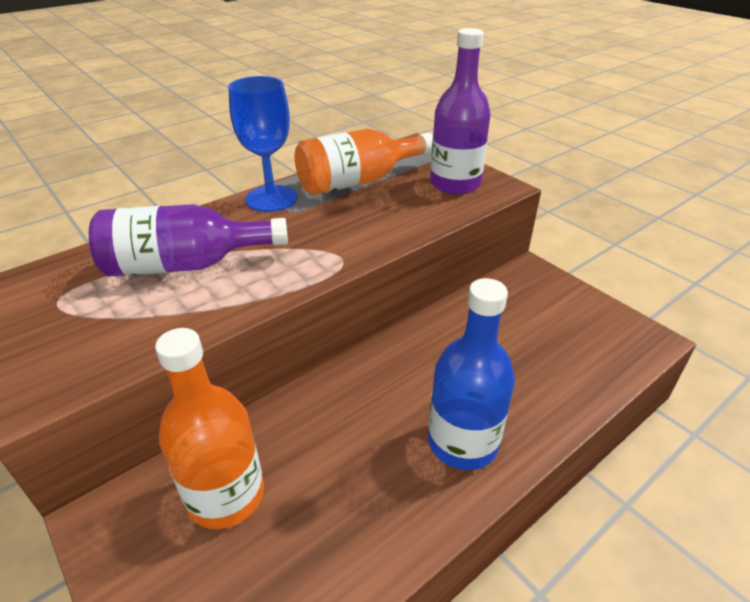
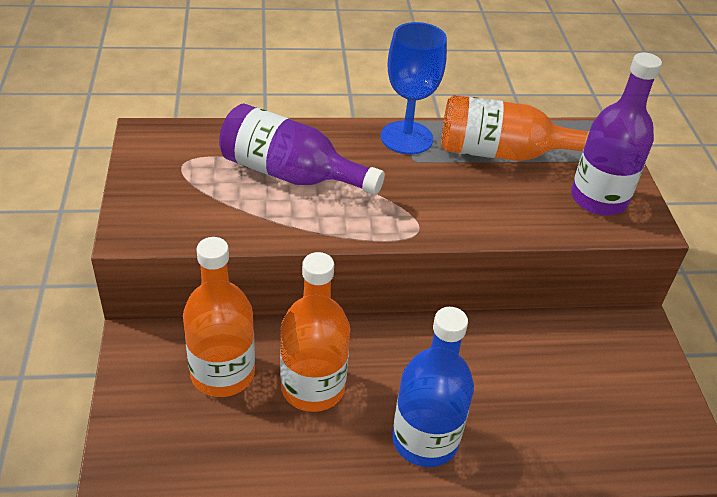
camera: 30 degrees right, 5 degrees up
(328, 455) = (313, 387): none -> orange bottle

